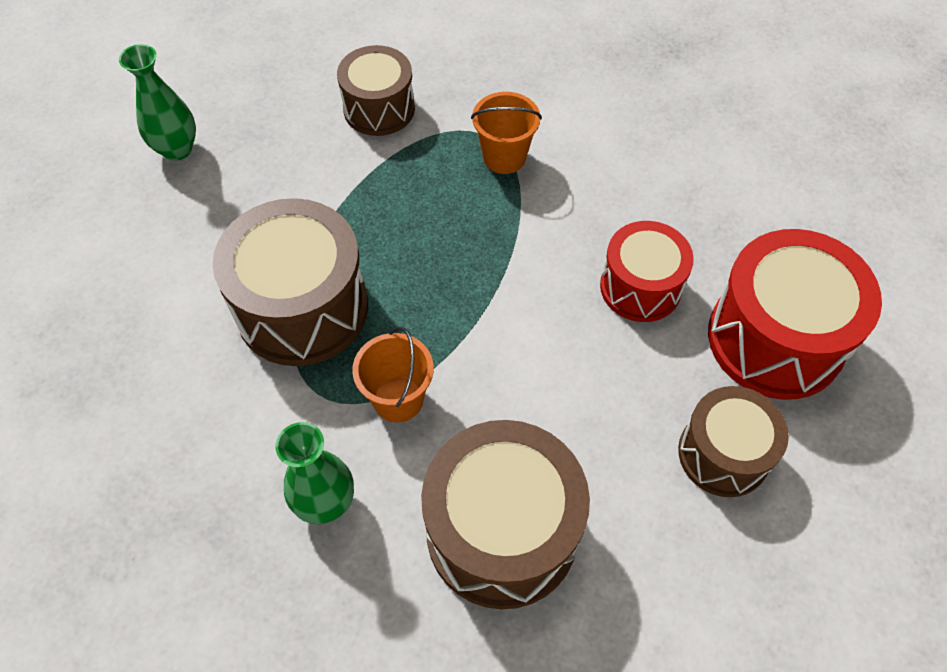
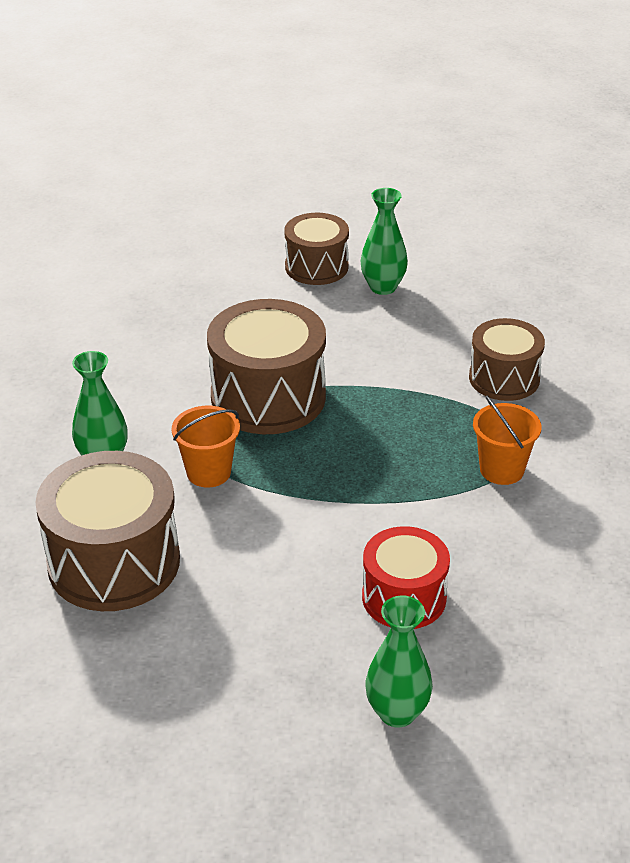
camera: 70 degrees right, 20 degrees down
(723, 454) = (245, 693): brown drum -> brown drum (316, 267)
(775, 339) = (397, 712): red drum -> green vase

